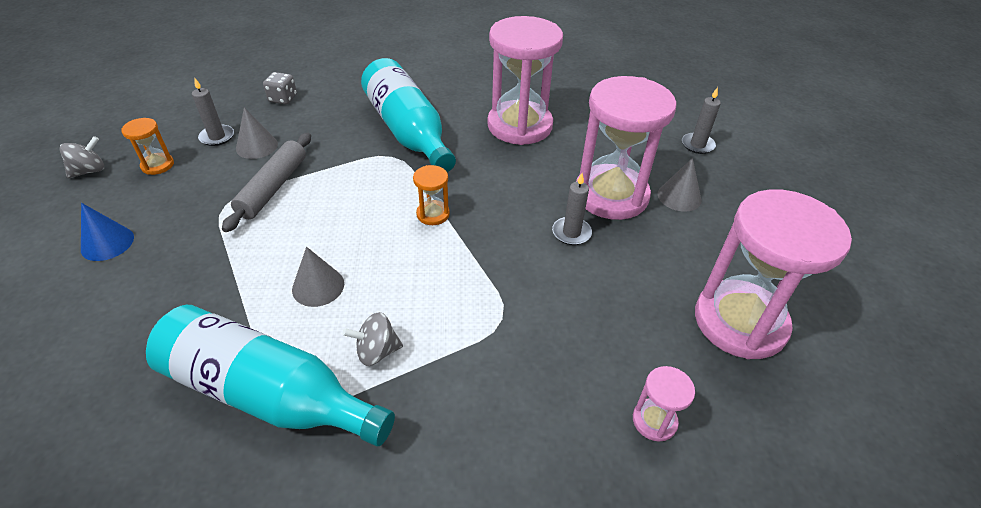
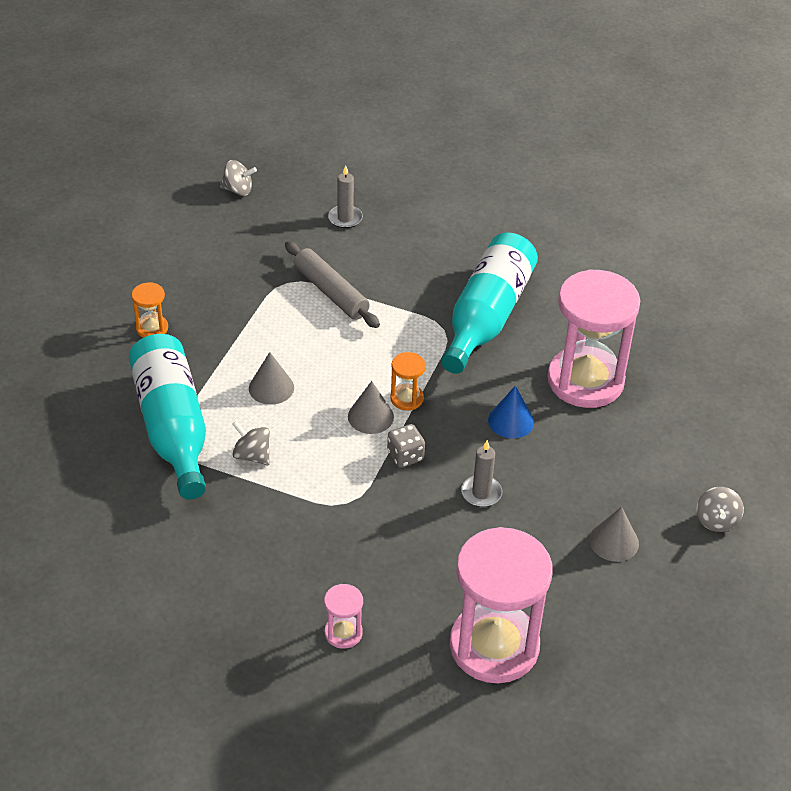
camera: 50 degrees right, 0 degrees up
(107, 243) = (194, 259): blue cone -> blue cone (511, 421)
(157, 165) = (282, 216): orange hourglass -> orange hourglass (152, 328)
(256, 146) = (361, 247): grey cone -> grey cone (370, 416)
(273, 187) = (331, 292): grey rolling pin -> grey rolling pin turned 75 degrees clockwise
(283, 99) = (433, 214): grey dice -> grey dice (405, 456)
(611, 195) = (560, 494): pink hourglass -> none
(697, 145) = (716, 521): grey candle -> grey spinning top

